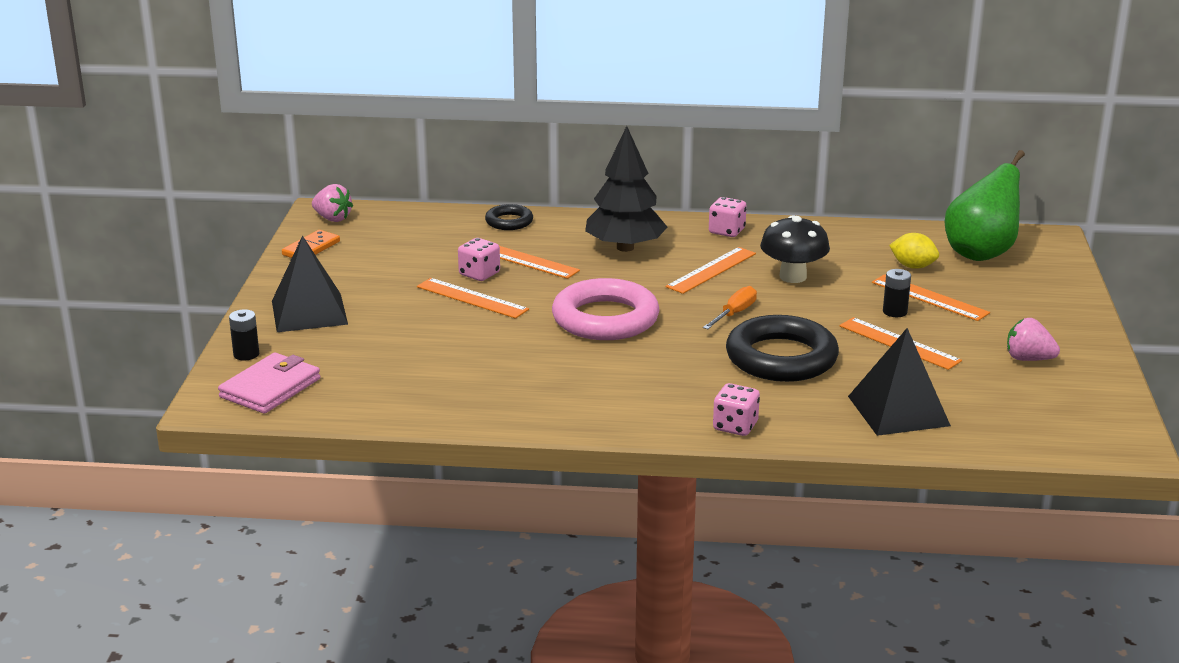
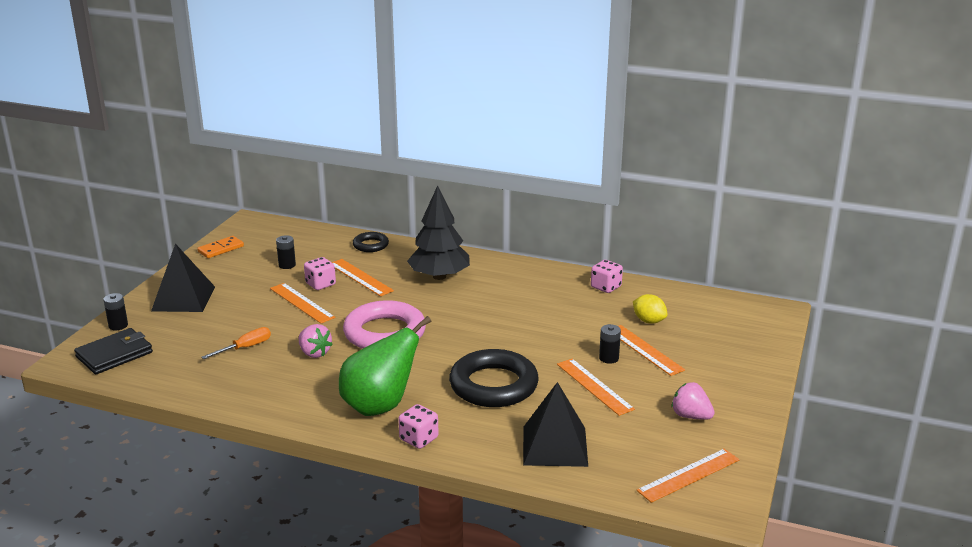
camera: 15 degrees right, 0 degrees up
(270, 388) = (114, 354): pink wallet -> black wallet
(332, 218) = (251, 228): pink strawberry -> pink strawberry (314, 353)
(417, 257) = (287, 265): none -> black battery
(711, 270) = (490, 303): orange ruler -> orange ruler (688, 475)
(726, 231) = (524, 272): pink dice -> pink dice (606, 287)
(734, 313) = (483, 342): orange screwdriver -> orange screwdriver (245, 347)
(793, 277) = (548, 317): black mushroom -> none
(981, 253) = (711, 317): green pear -> green pear (380, 406)

